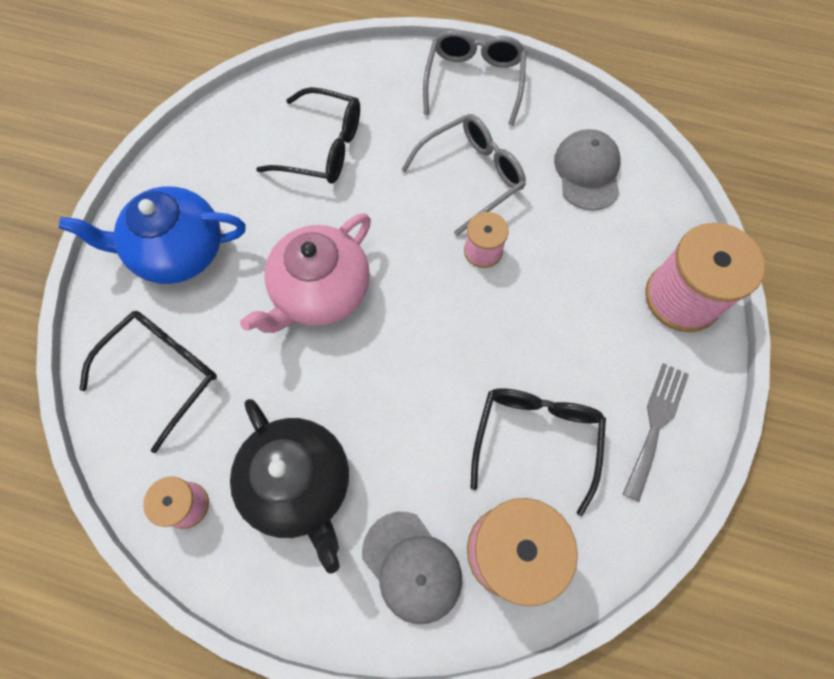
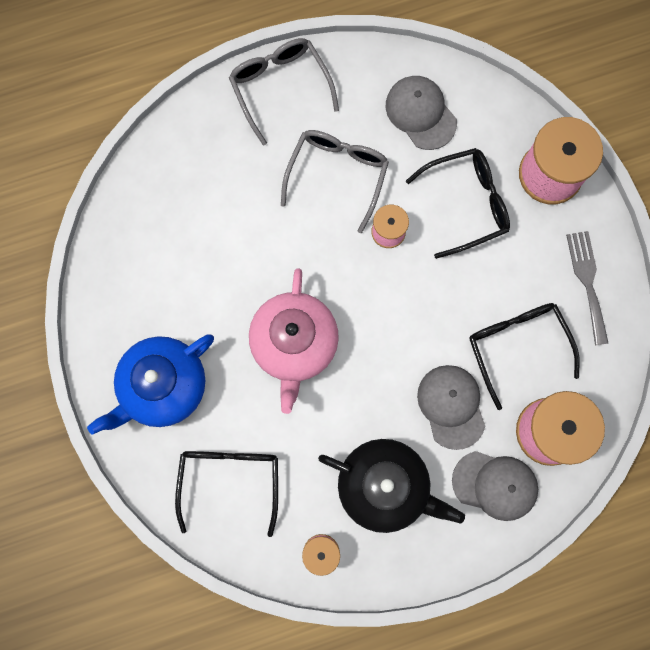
camera: 35 degrees left, 10 degrees up
(323, 147) = (205, 226): black glasses -> black glasses (467, 203)
(425, 451) = (451, 406): none -> grey cap

